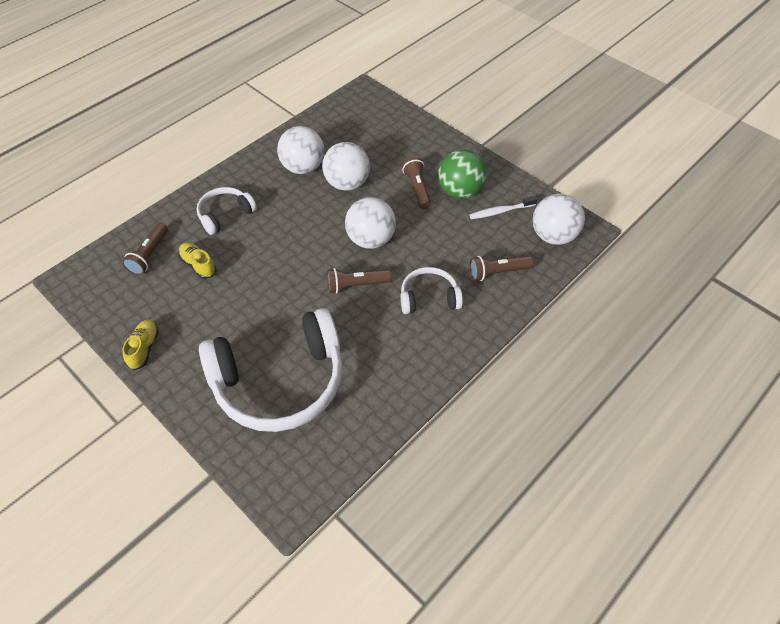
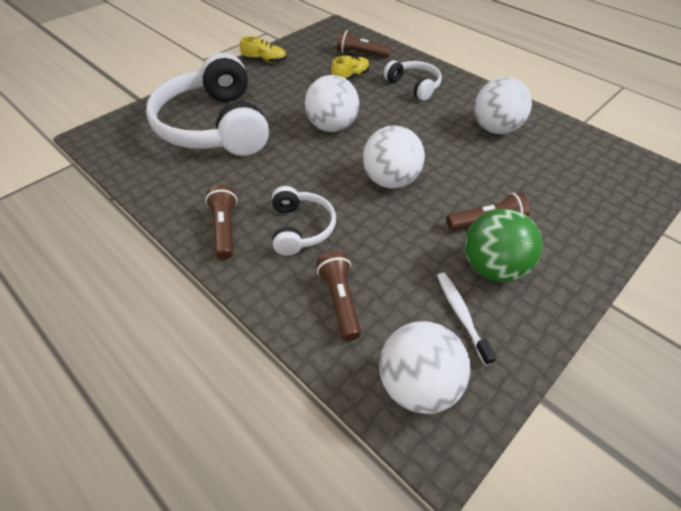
camera: 90 degrees right, 5 degrees down
(347, 183) = (478, 161): white ball -> white ball (332, 127)
(356, 285) = (323, 170): brown flashlight -> brown flashlight (224, 229)

